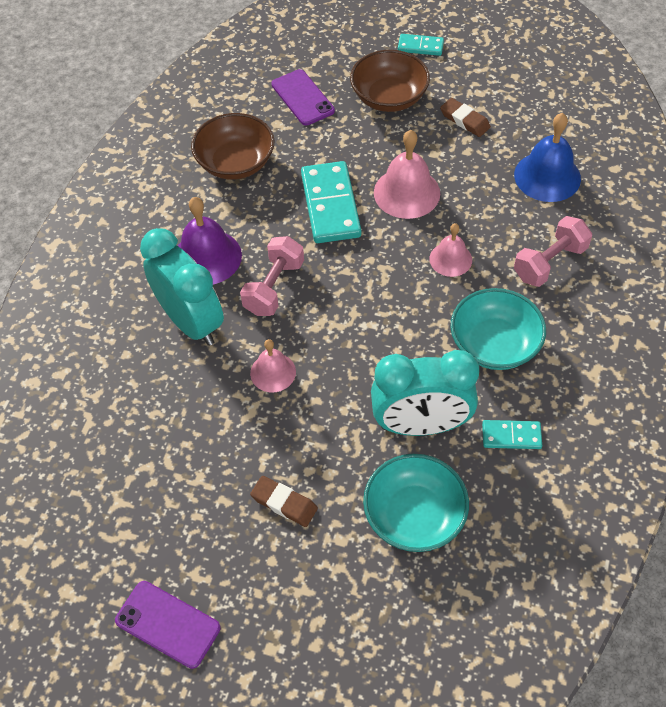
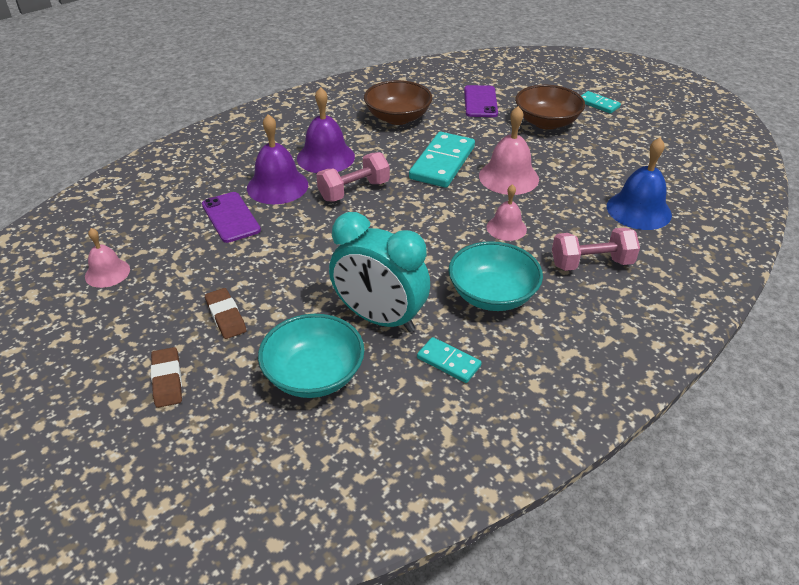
camera: 30 degrees right, 15 degrees down
(168, 624) = (67, 347): purple phone -> purple phone (231, 217)
(191, 322) = (277, 186): turquoise clock -> purple bell
(273, 372) = (302, 236): pink bell -> pink bell (107, 273)
(464, 120) = (596, 154): brown eraser -> brown eraser (167, 380)

